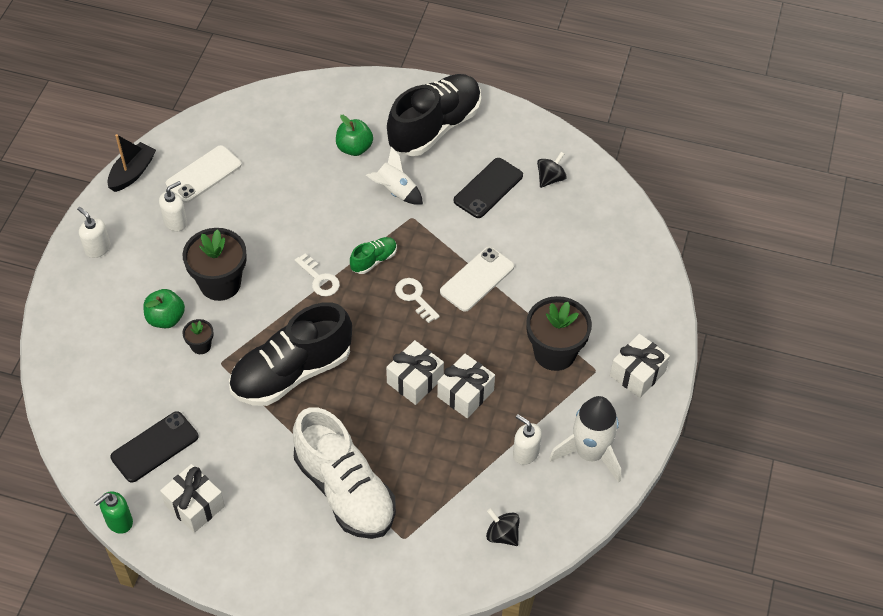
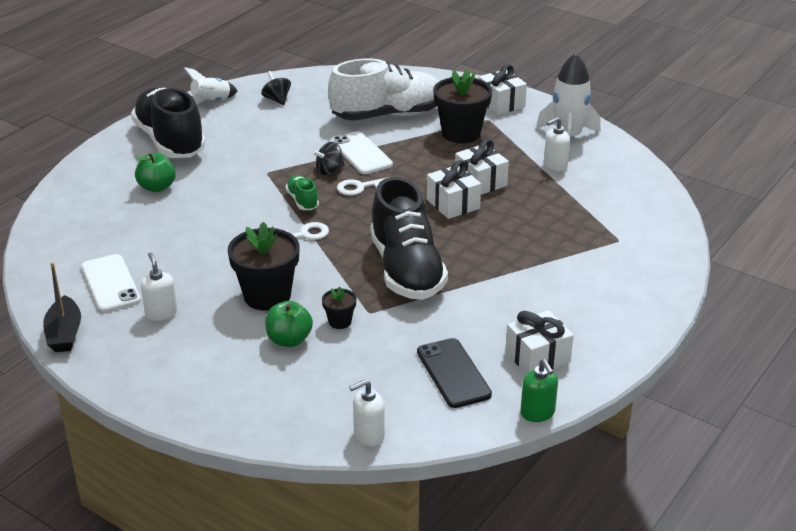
camera: 70 degrees left, 20 degrees down
(97, 248) = (155, 376): white soap dispenser -> white soap dispenser (368, 435)
(132, 173) = (64, 333): black boat -> black boat turned 150 degrees counterclockwise
(345, 490) = (555, 262): white shoe -> white shoe (387, 115)
(395, 191) = (229, 175): white rocket -> white rocket (211, 102)
(488, 188) = (264, 129): black phone -> none
(502, 534) = (631, 191): black spinning top -> black spinning top (329, 170)

